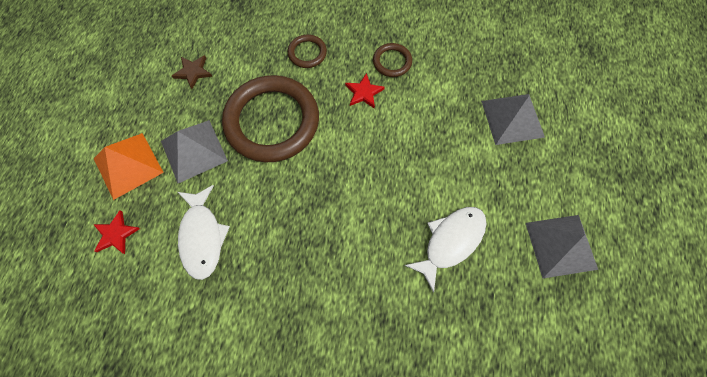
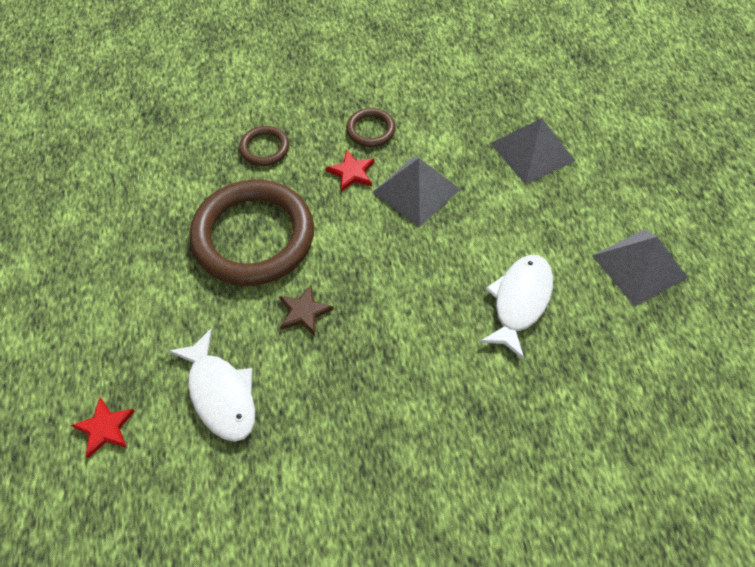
camera: 20 degrees left, 10 degrees down
(128, 165) = (86, 343): orange pyramid -> none
(193, 72) = (127, 210): brown star -> brown star (304, 312)
(193, 151) = (167, 299): grey pyramid -> grey pyramid (416, 190)

